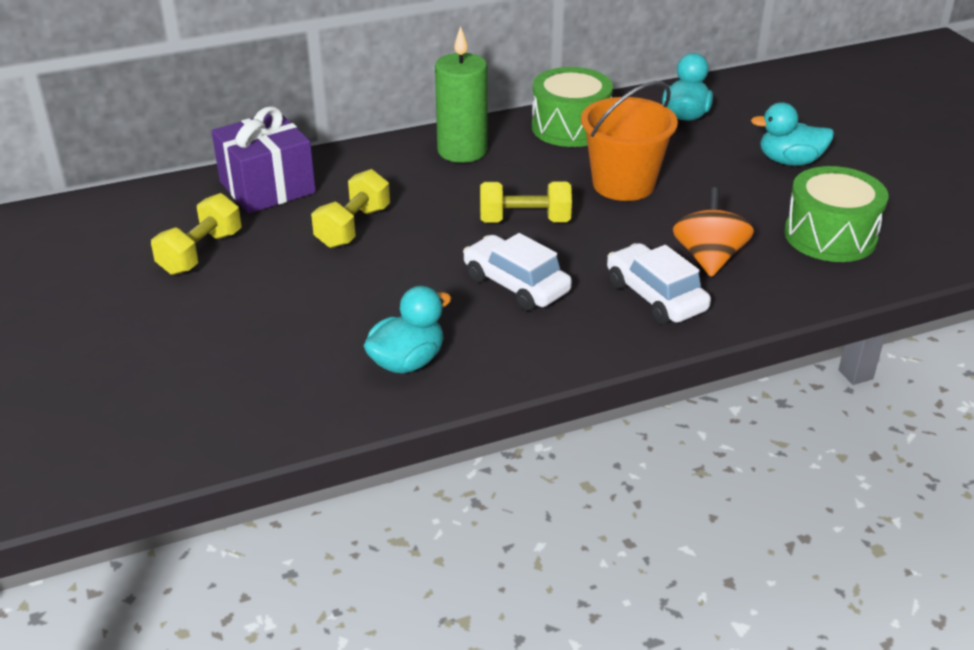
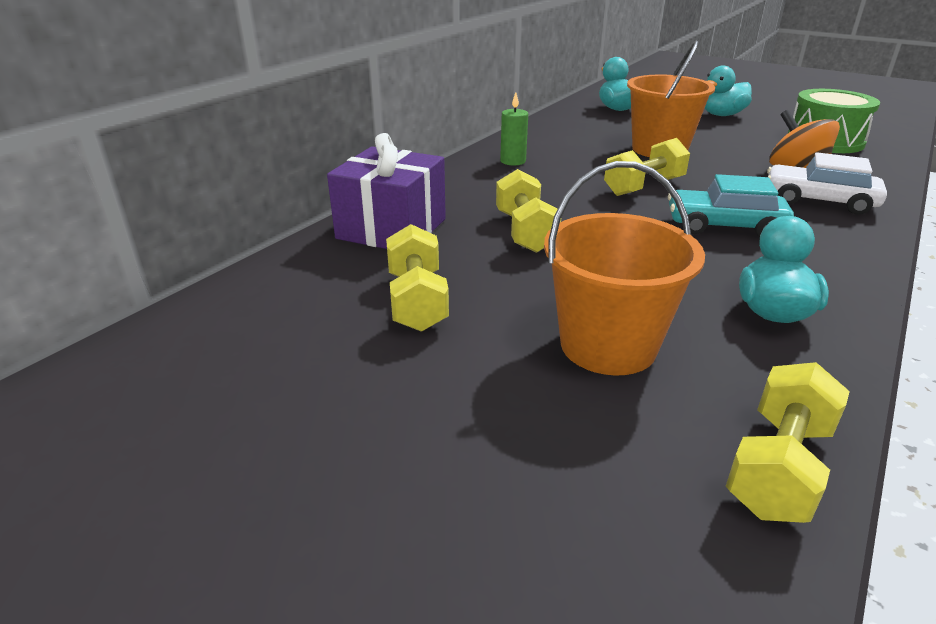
camera: 35 degrees left, 5 degrees down
(229, 437) = (778, 467): none -> yellow dumbbell
(261, 333) = (608, 345): none -> orange bucket
(462, 151) = (513, 161): green candle -> green candle, size x0.54
(516, 284) = (724, 226): white car -> turquoise car
(570, 127) = (560, 131): green drum -> none

